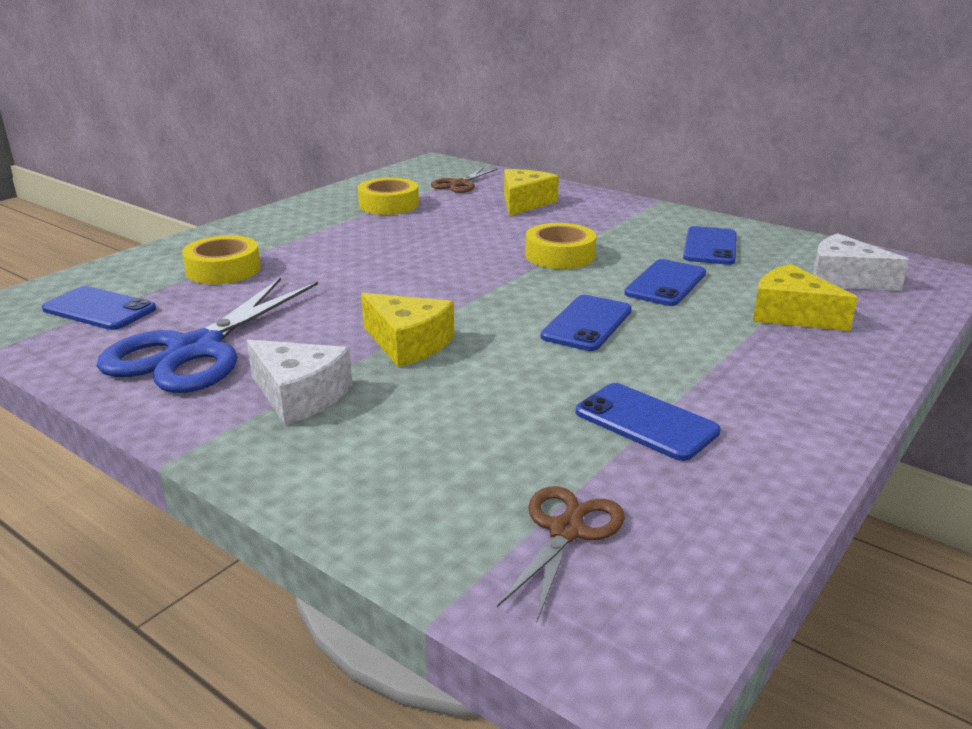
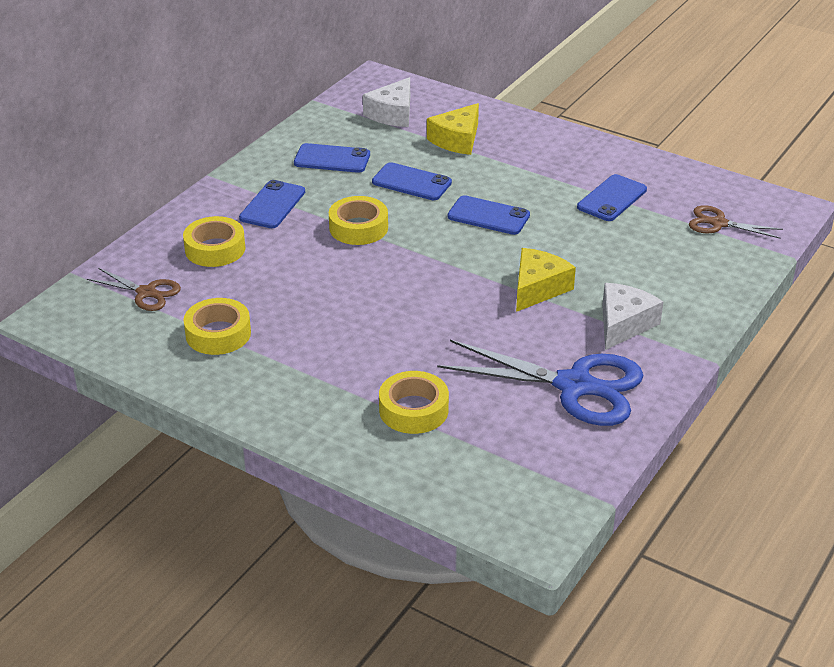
camera: 95 degrees left, 10 degrees up
(99, 309) = (514, 463): blue phone -> blue phone (272, 205)
(524, 203) = (215, 249): yellow cheese -> yellow tape

